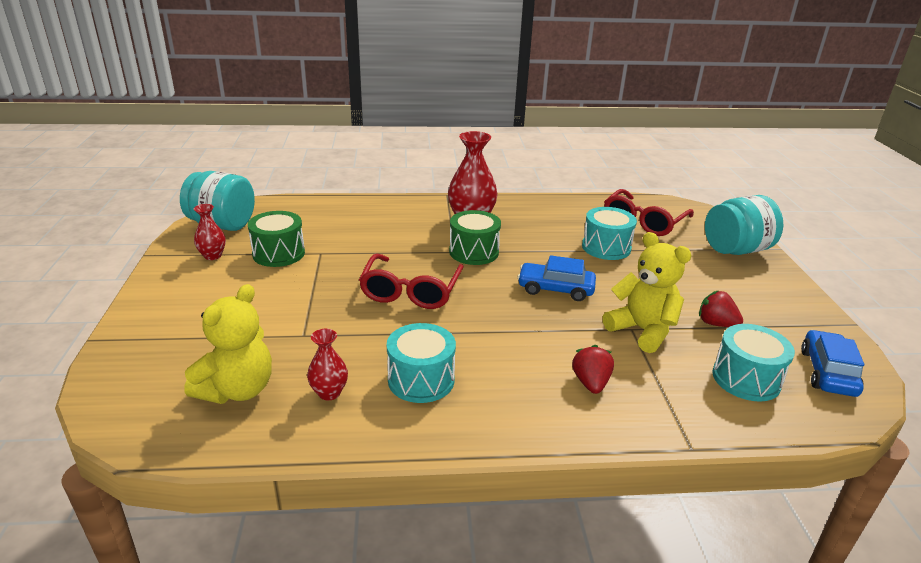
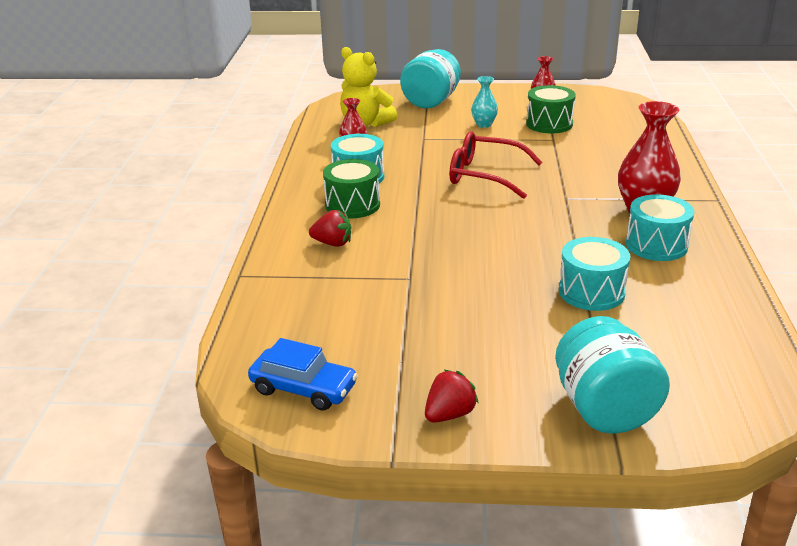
camera: 100 degrees right, 0 degrees up
(222, 225) = (600, 101): turquoise jar -> turquoise jar (431, 101)
(269, 293) = (484, 124): none -> turquoise vase
(474, 252) = (565, 207): green drum -> green drum (352, 205)
(555, 289) = (488, 245): blue car -> none
(642, 330) = (404, 283): yellow teddy bear -> none
(643, 222) = (683, 338): red glasses -> none
(716, 324) = (410, 335): red strawberry -> red strawberry (449, 414)
(746, 379) = (311, 327): turquoise drum -> turquoise drum (656, 245)

